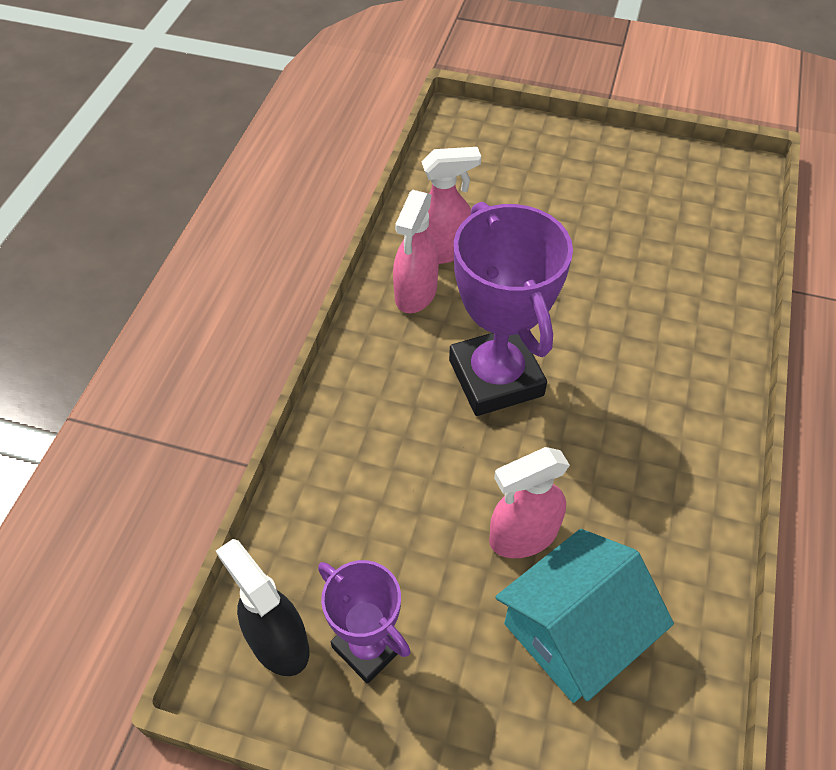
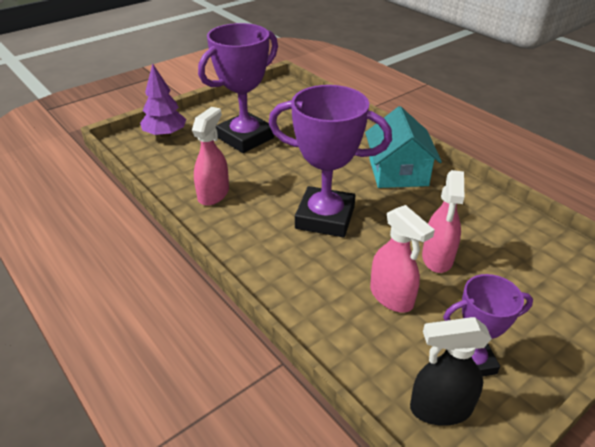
camera: 55 degrees left, 15 degrees down
(415, 293) = (232, 218): pink spray bottle -> pink spray bottle (391, 297)
(506, 138) = (165, 135): none -> purple tree
(574, 631) = (509, 268): turquoise house -> turquoise house (398, 172)
(577, 209) = (245, 138): none -> purple trophy

